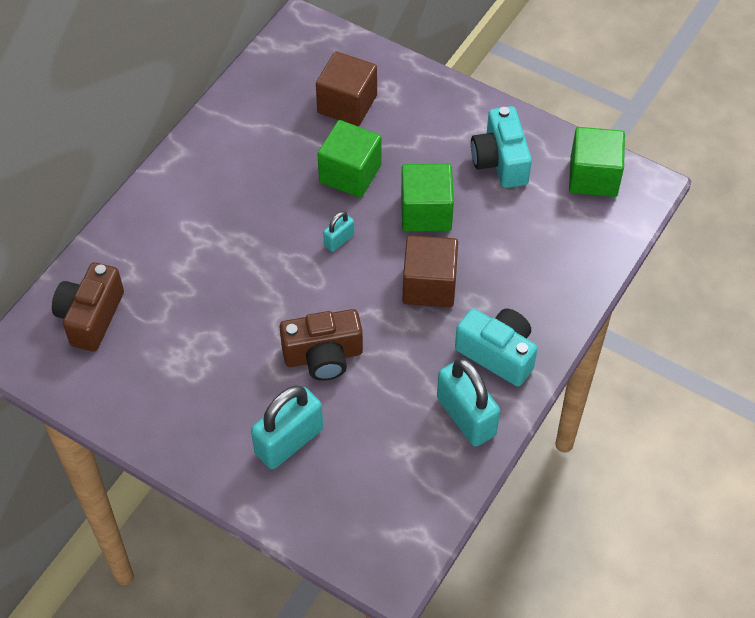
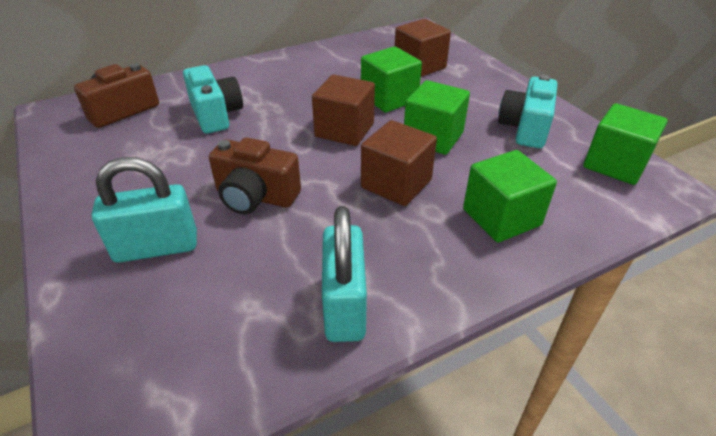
camera: 30 degrees right, 15 degrees down
(339, 240) = (344, 130): turquoise padlock -> brown cube
(498, 354) = (424, 263): turquoise camera -> turquoise camera (216, 115)
(530, 282) = (501, 217): none -> green cube

